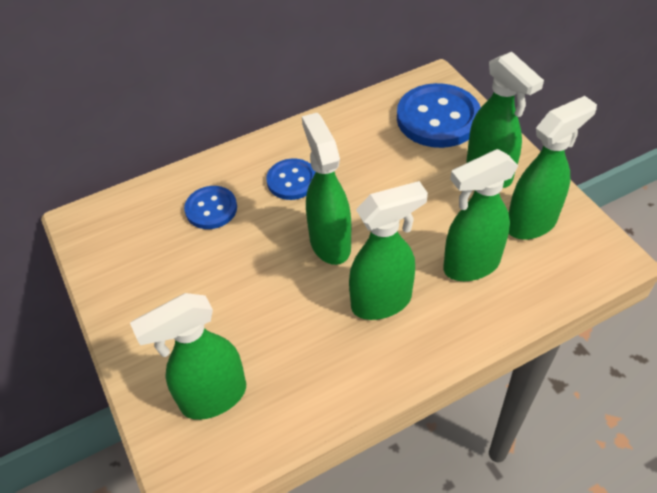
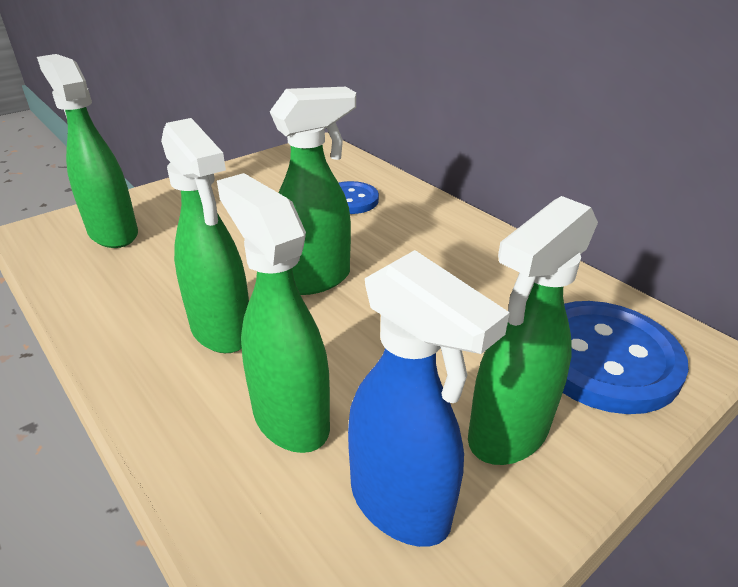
camera: 75 degrees right, 15 degrees down
(292, 181) = (409, 241): blue button -> none
(532, 223) = (401, 505): green spray bottle -> blue spray bottle

